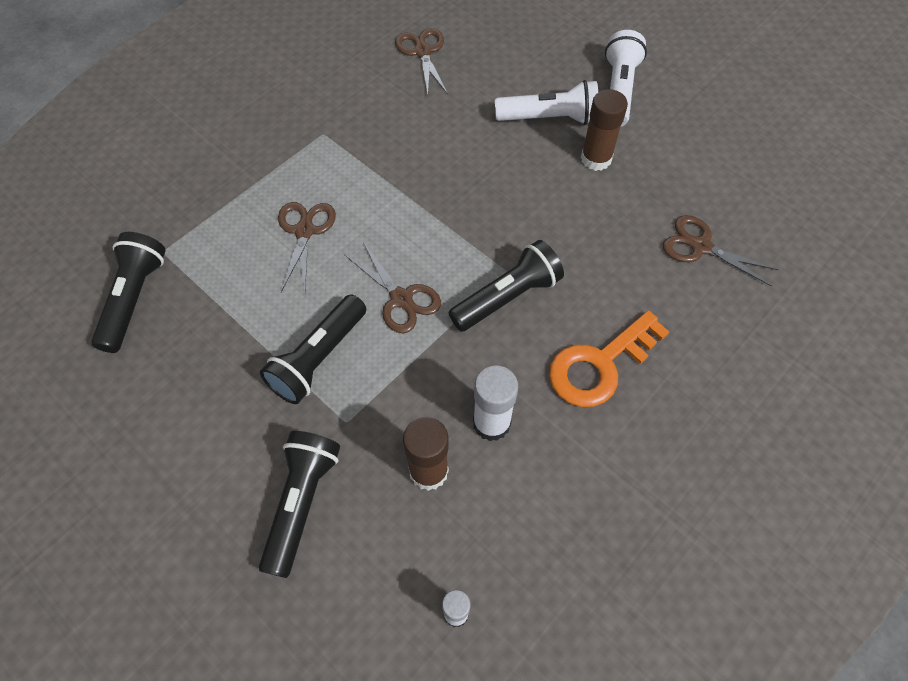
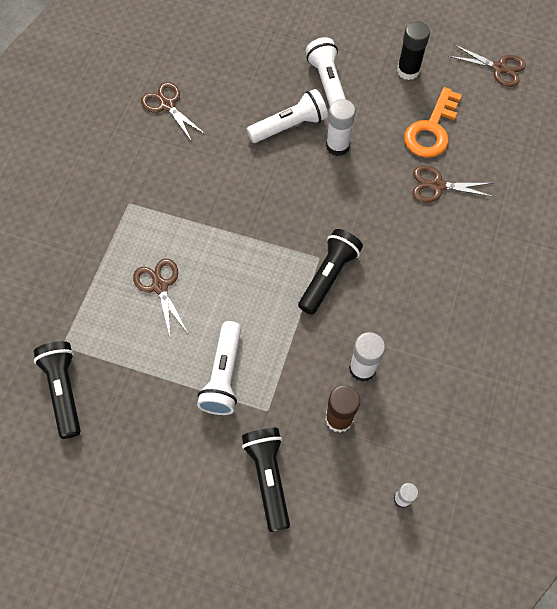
camera: 25 degrees left, 5 degrees up
(318, 358) = (223, 375): black flashlight -> white flashlight
(401, 299) = (257, 308): brown scissors -> brown scissors (499, 68)
(596, 159) = (337, 146): brown glue stick -> white glue stick
(599, 365) = (411, 298): orange key -> orange key (431, 130)
(726, 108) = (408, 71): none -> black glue stick

